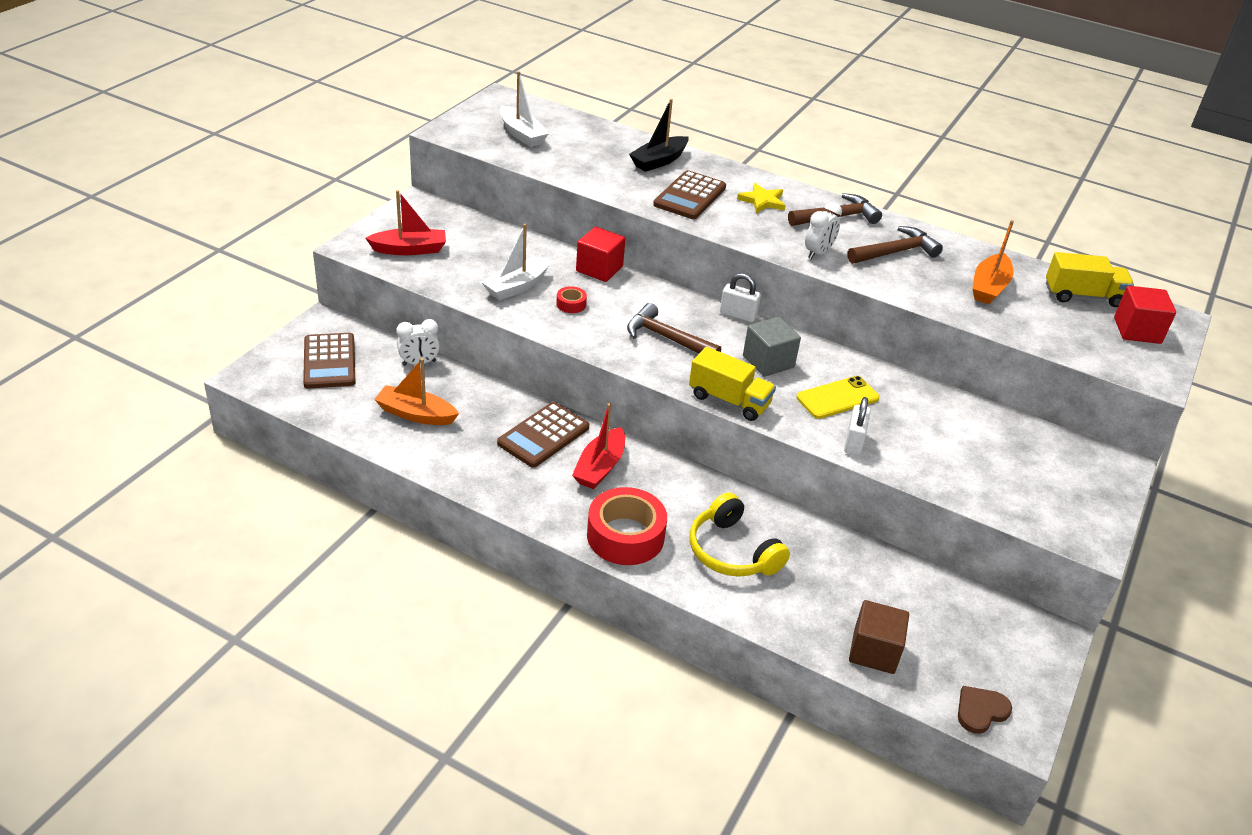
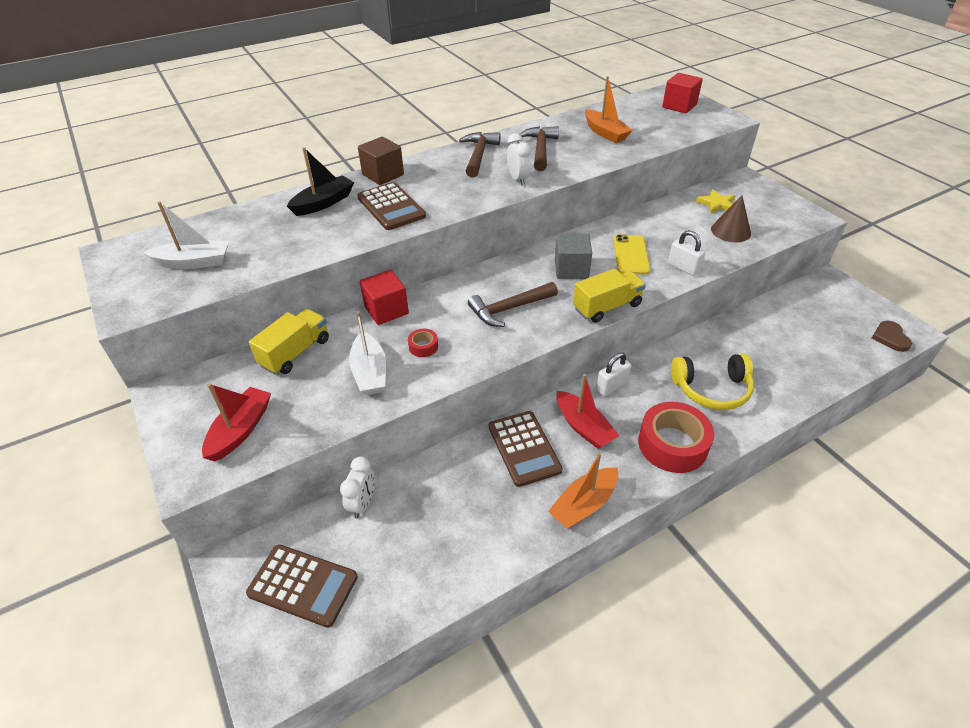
camera: 55 degrees left, 5 degrees up
(416, 414) = (438, 535): orange boat -> orange boat (584, 504)
(659, 161) = (323, 203): black boat -> black boat turned 120 degrees counterclockwise
(738, 315) = (505, 261): white padlock -> white padlock (611, 386)
(762, 201) = (429, 177): yellow star -> yellow star (717, 204)
(874, 651) = (830, 361): brown cube -> brown cube (383, 175)
(972, 469) = (730, 231): none -> brown cone
(1083, 296) = (634, 108): yellow truck -> yellow truck (295, 352)

